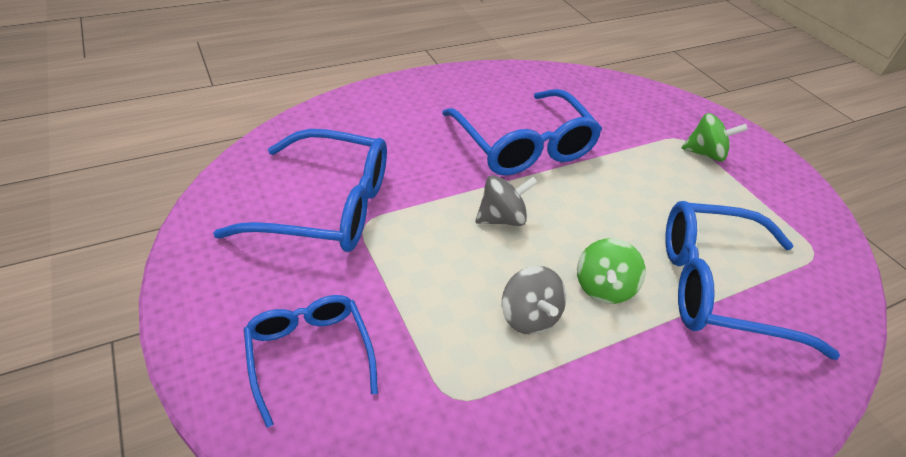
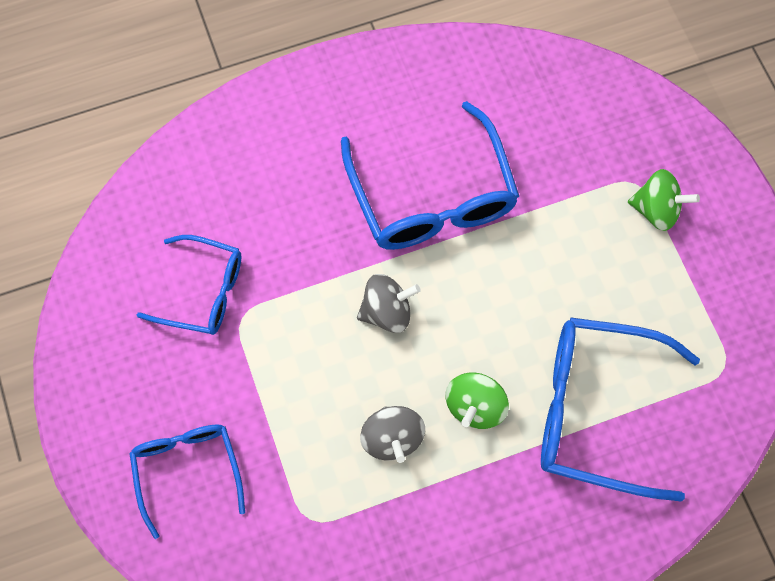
camera: 10 degrees right, 25 degrees up
(326, 206) = (203, 291): blue glasses -> blue glasses, size x0.61

